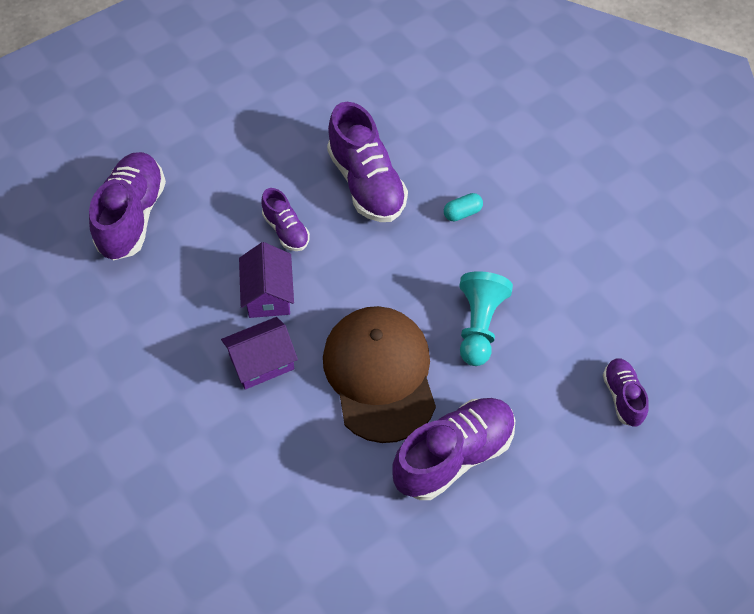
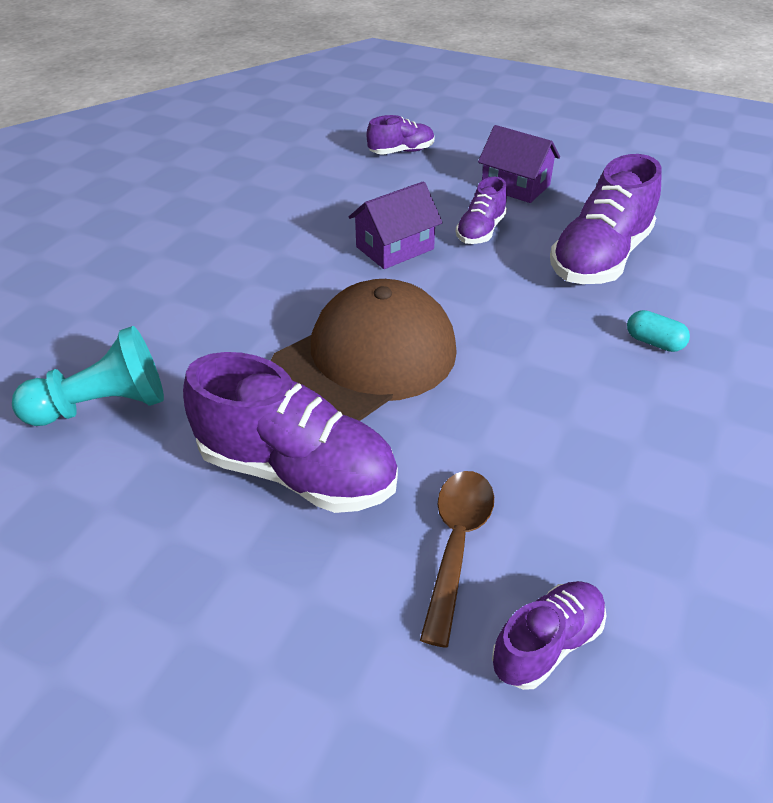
camera: 60 degrees right, 15 degrees down
(132, 217) = (401, 152): purple shoe -> purple shoe, size x0.54
(261, 362) = (310, 273): purple house -> purple house (515, 186)
(479, 326) = (511, 420): turquoise pawn -> turquoise pawn (103, 405)
(548, 403) = (456, 544): none -> brown spoon

